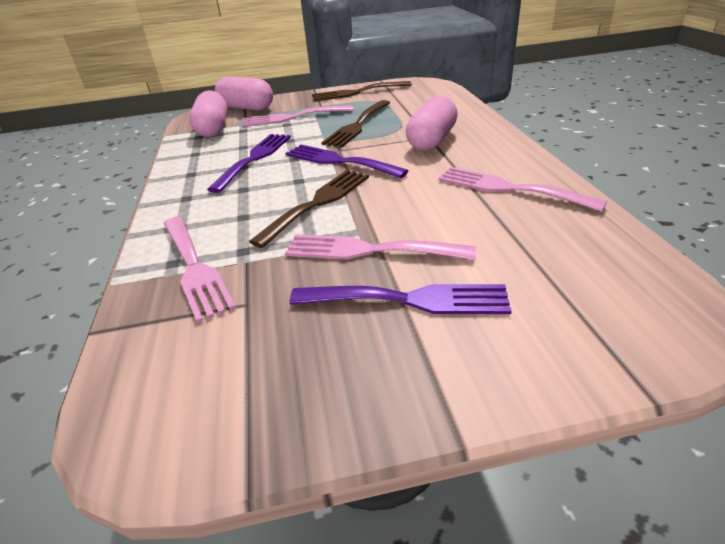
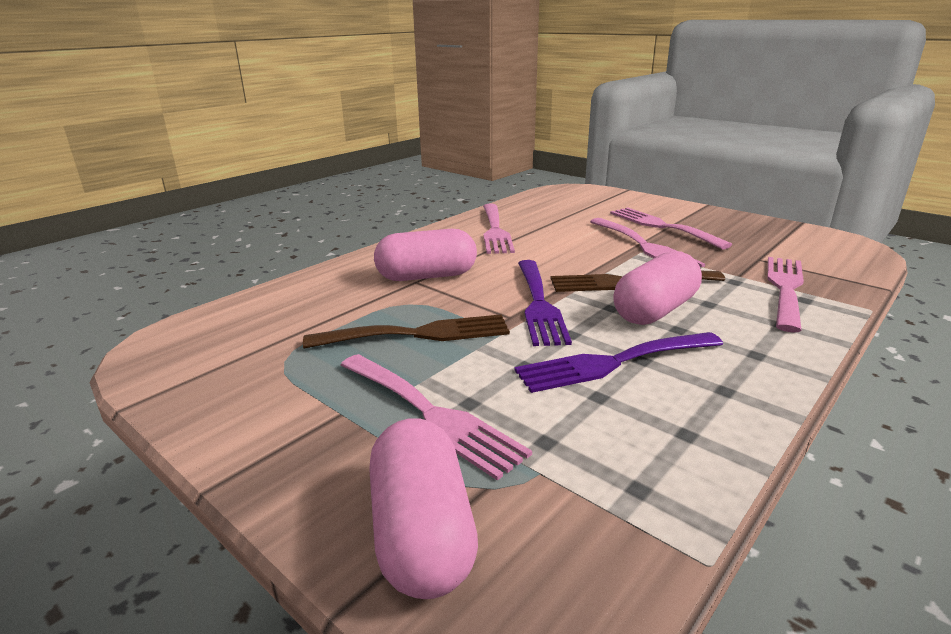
camera: 130 degrees left, 10 degrees down
(213, 129) = (585, 495): pink capsule -> pink capsule (655, 311)
(356, 92) = (235, 402): brown fork -> none
(409, 300) = (662, 226): purple fork -> pink fork

